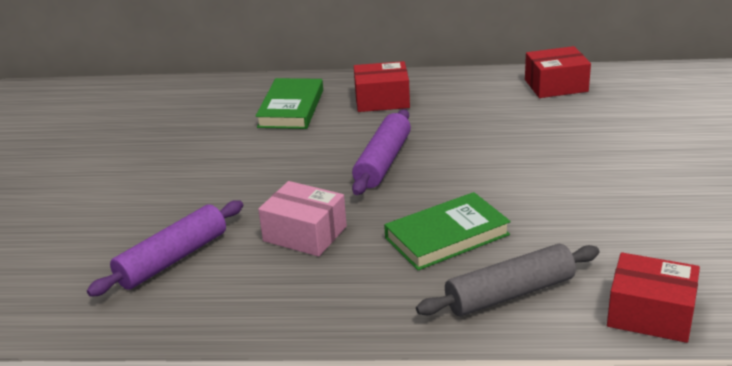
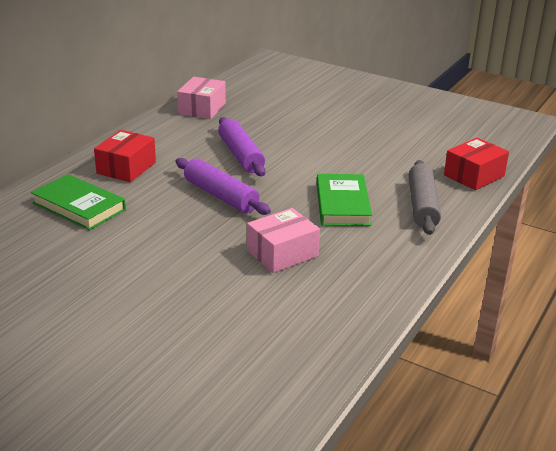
camera: 65 degrees left, 0 degrees up
(173, 259) = (254, 320): purple rolling pin -> purple rolling pin (241, 155)
(556, 85) = (202, 109): red box -> pink box

